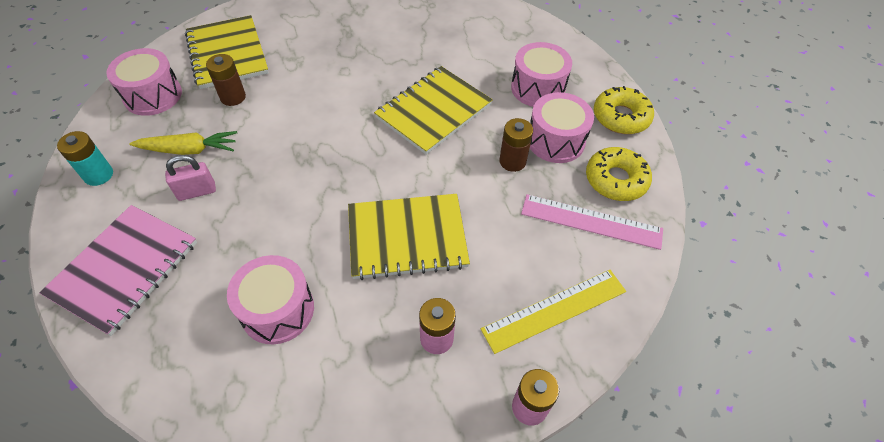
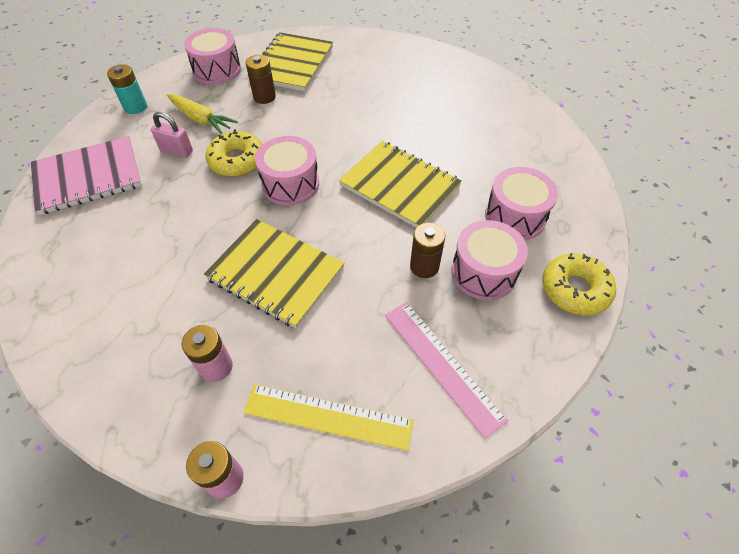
camera: 40 degrees right, 0 degrees up
(277, 310) = (140, 265): pink drum -> pink drum (290, 184)
(433, 111) = (399, 186): yellow notebook -> yellow notebook turned 45 degrees clockwise
(616, 180) = (507, 344): yellow donut -> yellow donut (237, 160)

